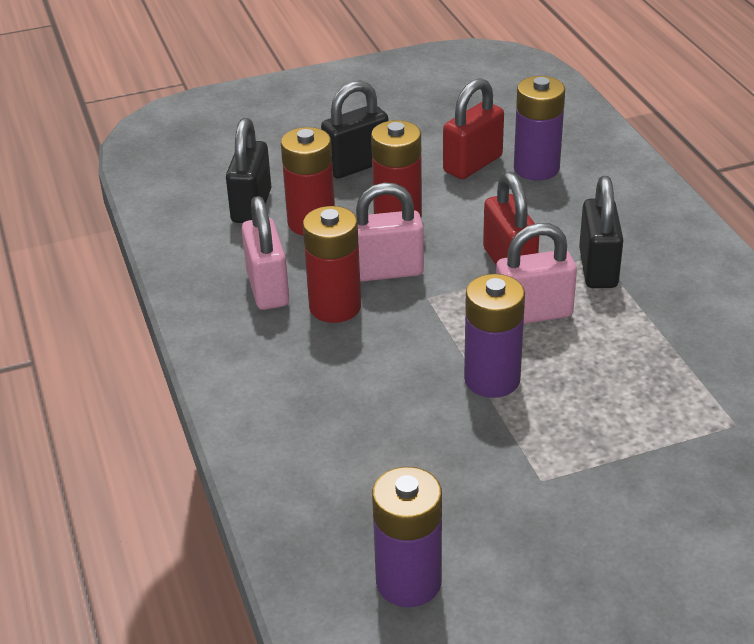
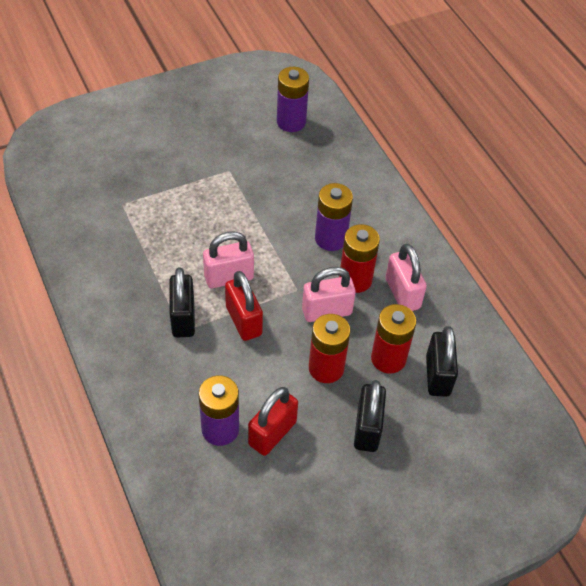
camera: 170 degrees right, 15 degrees up
(356, 165) = (367, 429): black padlock -> black padlock turned 45 degrees counterclockwise
(492, 379) = (254, 228): purple battery -> purple battery (330, 238)

